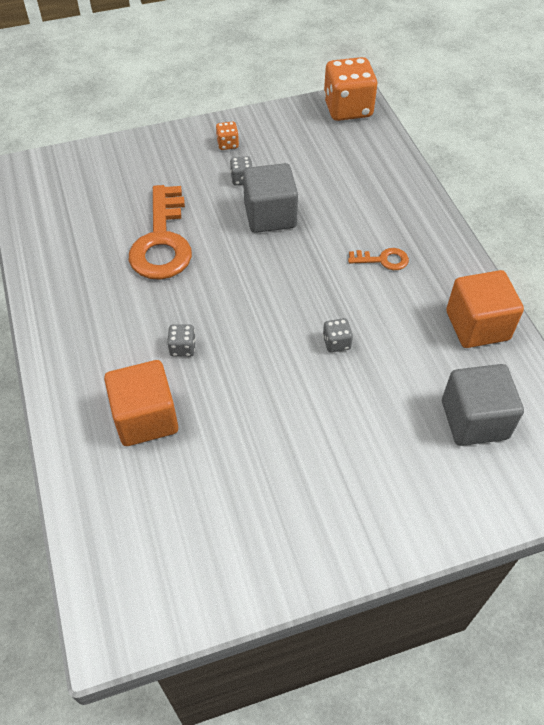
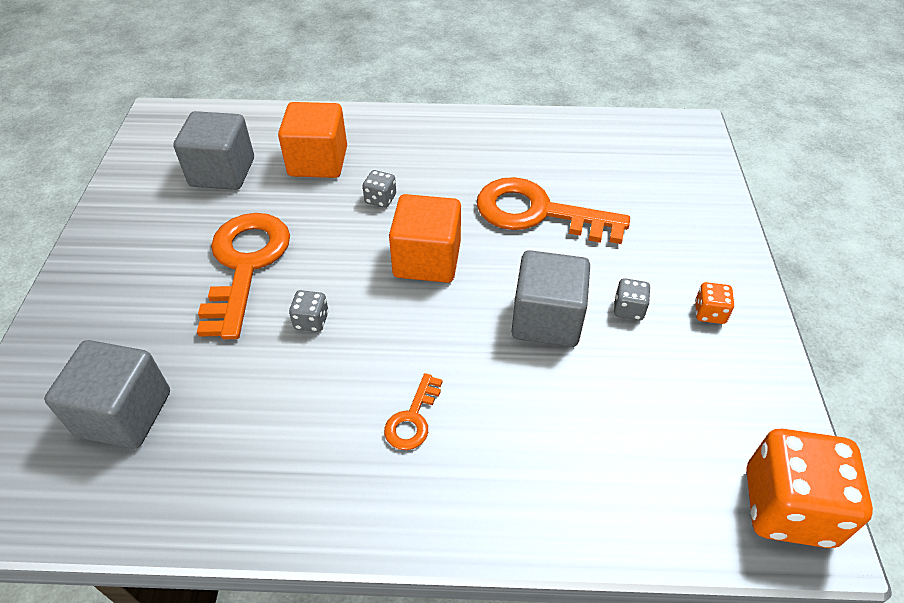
camera: 110 degrees right, 5 degrees down
(190, 498) = (222, 172): none -> grey cube
(303, 414) = (245, 265): none -> orange key
(477, 325) = (242, 486): orange cube -> orange cube (427, 260)

